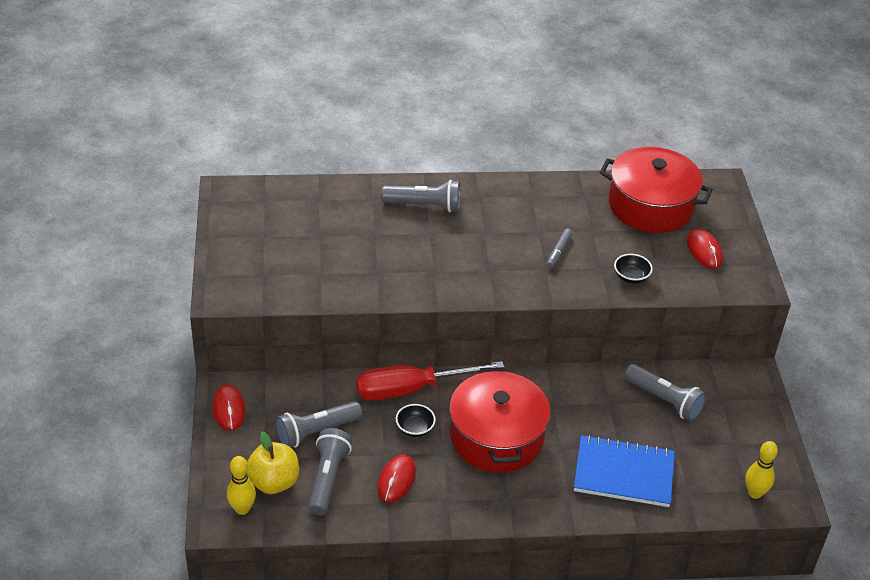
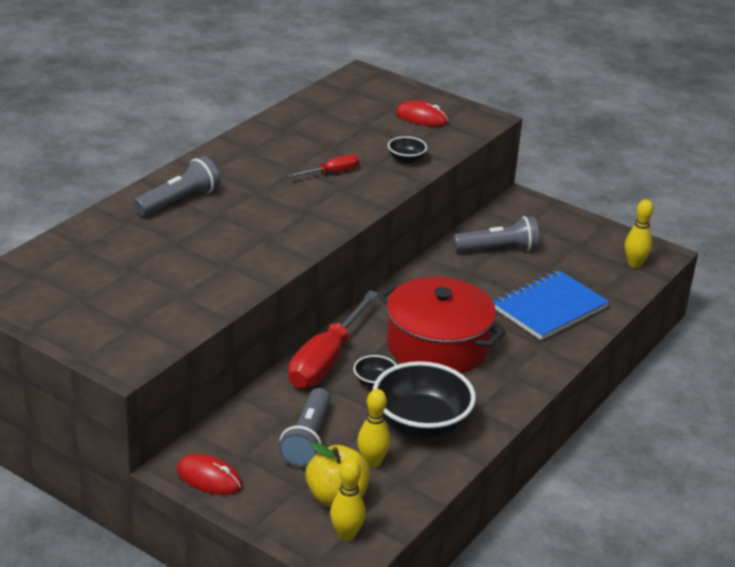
camera: 50 degrees left, 10 degrees down
(328, 478) = (372, 462): grey flashlight -> yellow bowling pin
(396, 480) = (421, 424): red mouse -> black bowl
(558, 251) = (331, 172): grey marker -> red screwdriver
(650, 206) = (340, 111): red pot -> none

